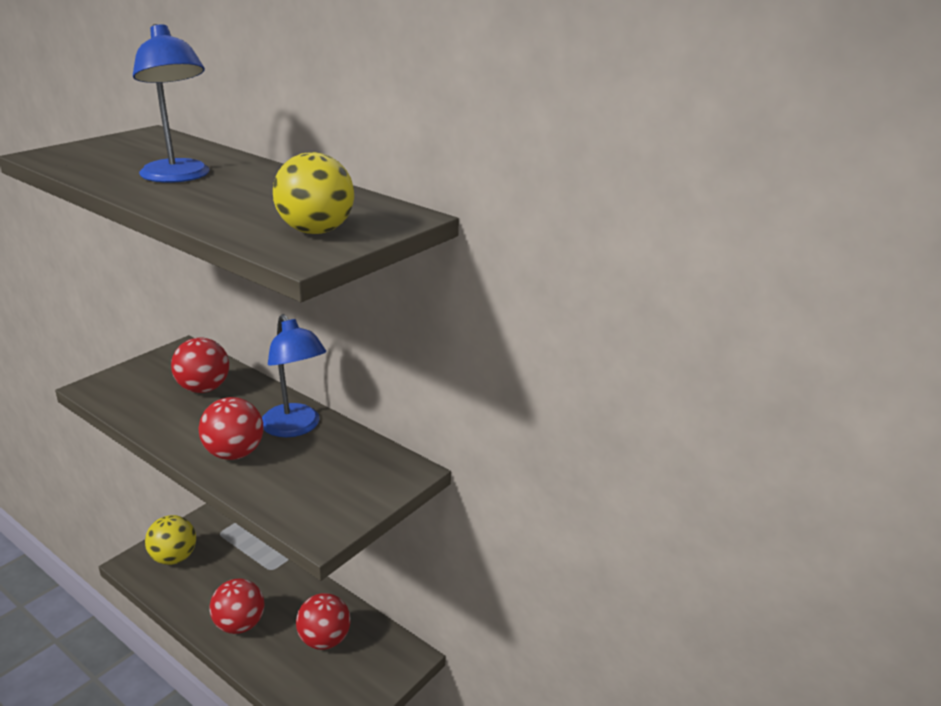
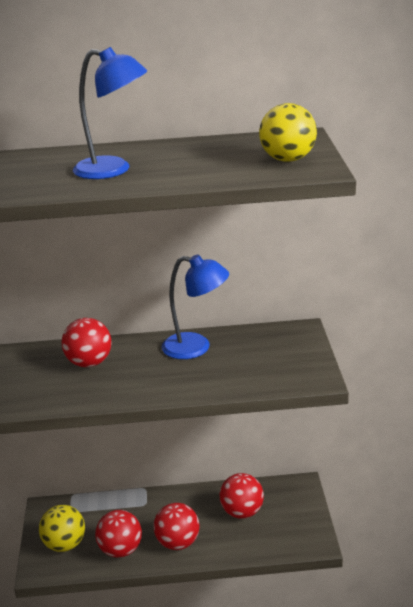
camera: 40 degrees left, 0 degrees up
(234, 453) = (191, 379): red ball -> red ball (120, 550)

